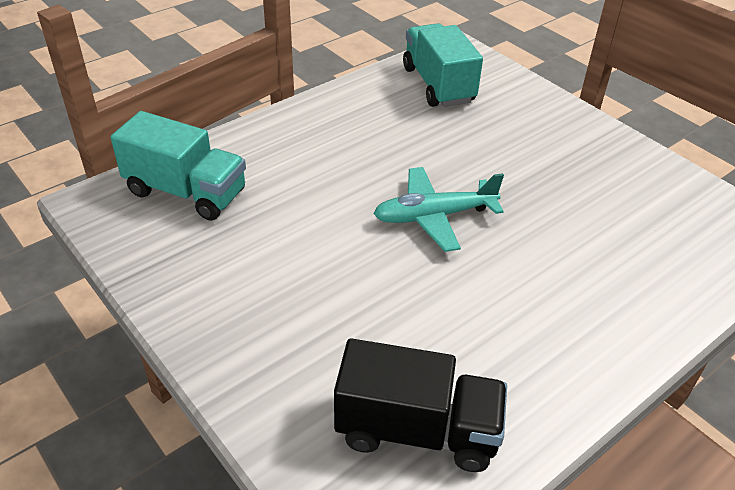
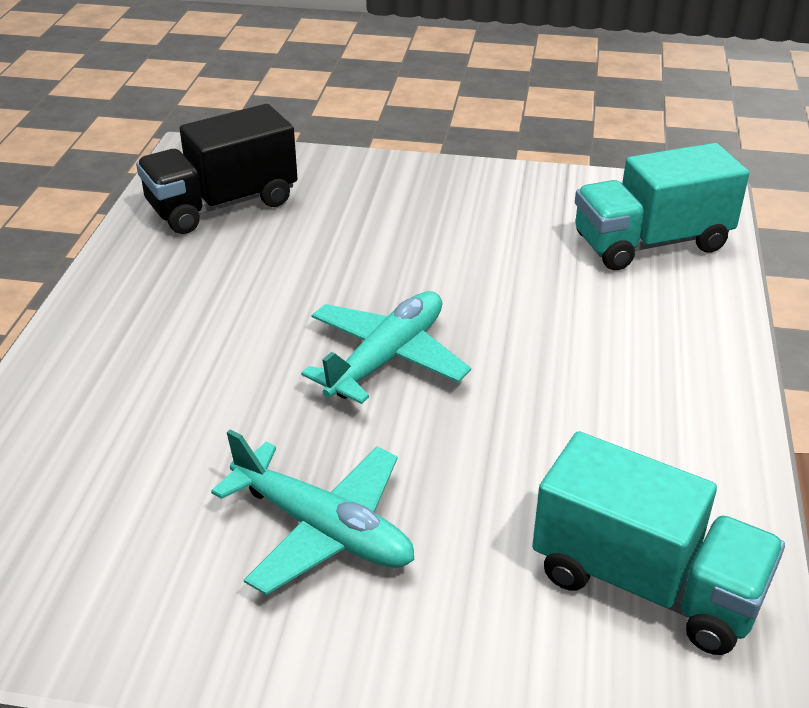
camera: 140 degrees right, 5 degrees down
(547, 161) = (323, 529): none -> turquoise plane

